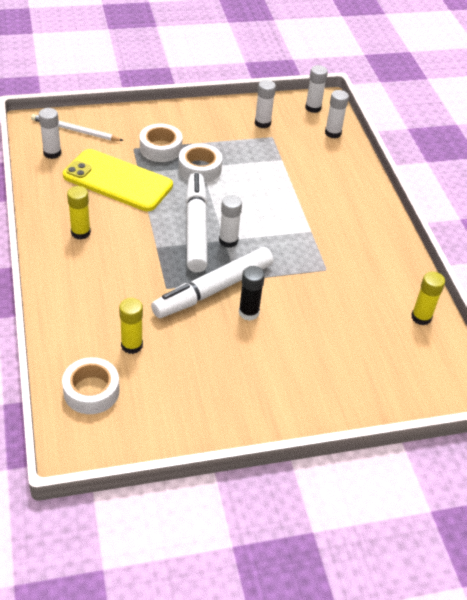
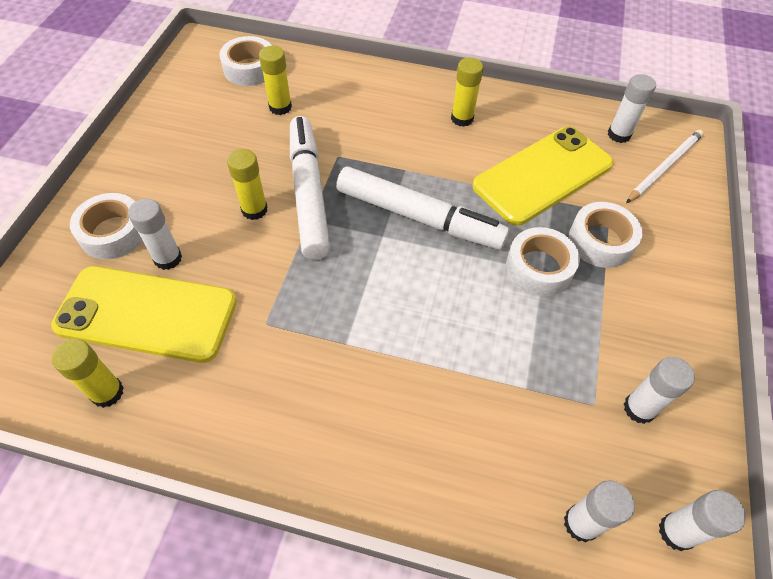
camera: 120 degrees right, 10 degrees up
(228, 241) = (379, 240): white glue stick -> white glue stick (168, 258)
(248, 312) = (254, 210): black glue stick -> yellow glue stick
(325, 381) = (113, 233): none -> white tape
(365, 327) = (147, 314): none -> yellow phone

